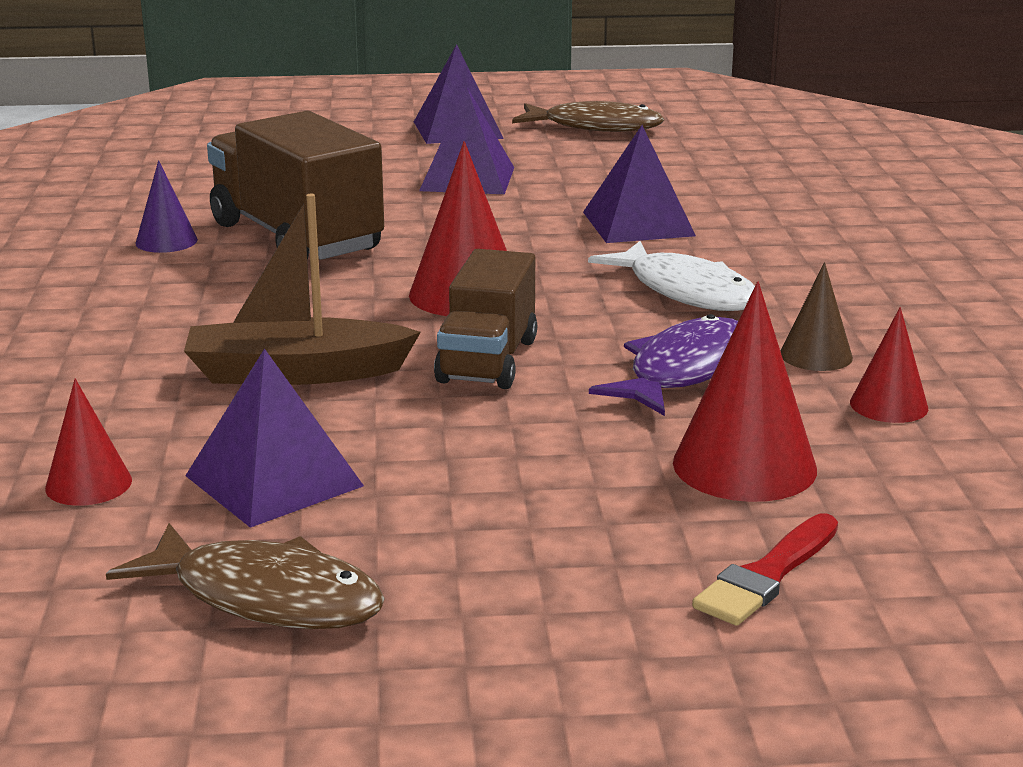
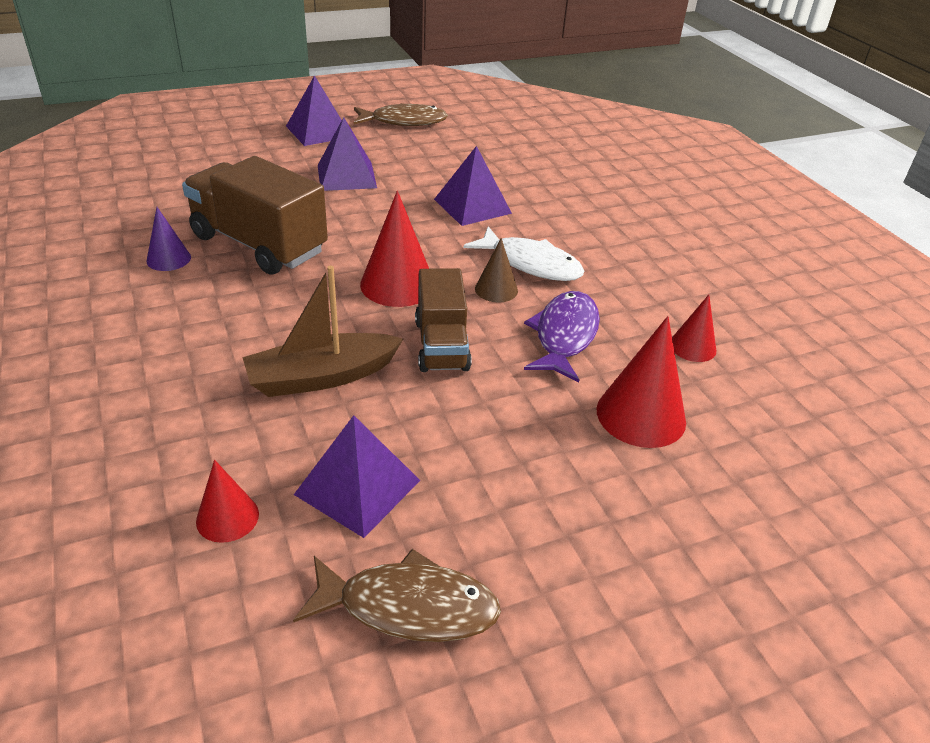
camera: 20 degrees left, 15 degrees up
(767, 575) = (702, 512): red brush -> none
(816, 355) = (631, 310): brown cone -> brown cone (496, 289)

